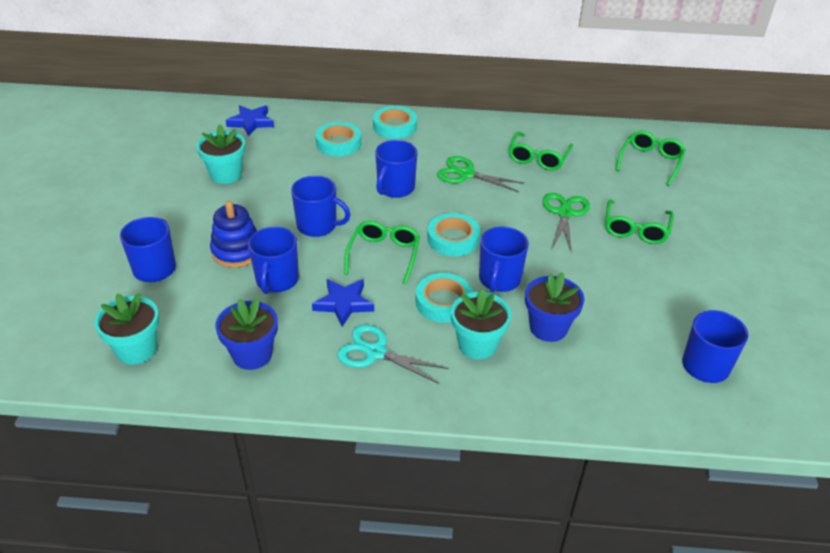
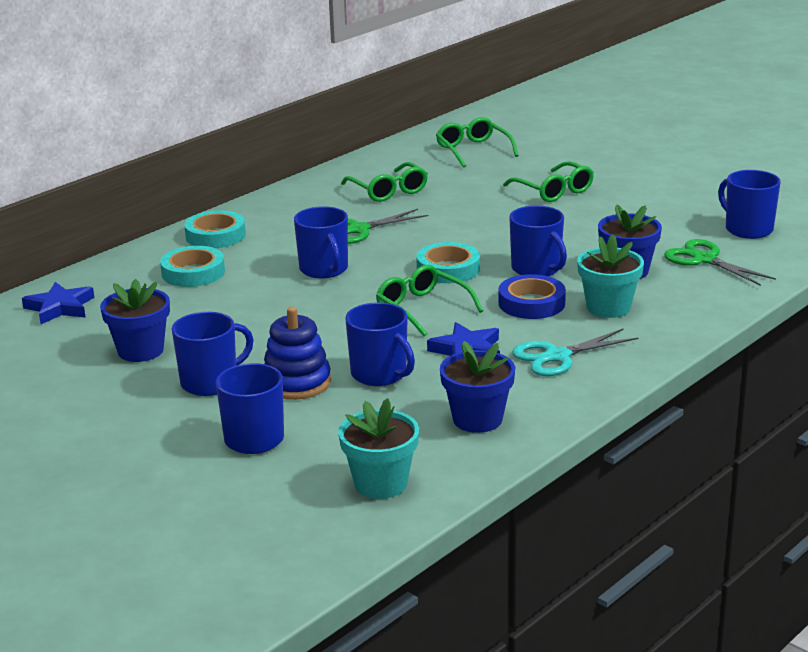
camera: 50 degrees left, 15 degrees down
(226, 174) = (140, 351): turquoise flower pot -> blue flower pot
(318, 226) = (322, 327): blue mug -> blue mug (210, 382)
(443, 302) = (531, 303): turquoise tape -> blue tape
(564, 213) = (487, 210): green scissors -> green scissors (704, 259)

